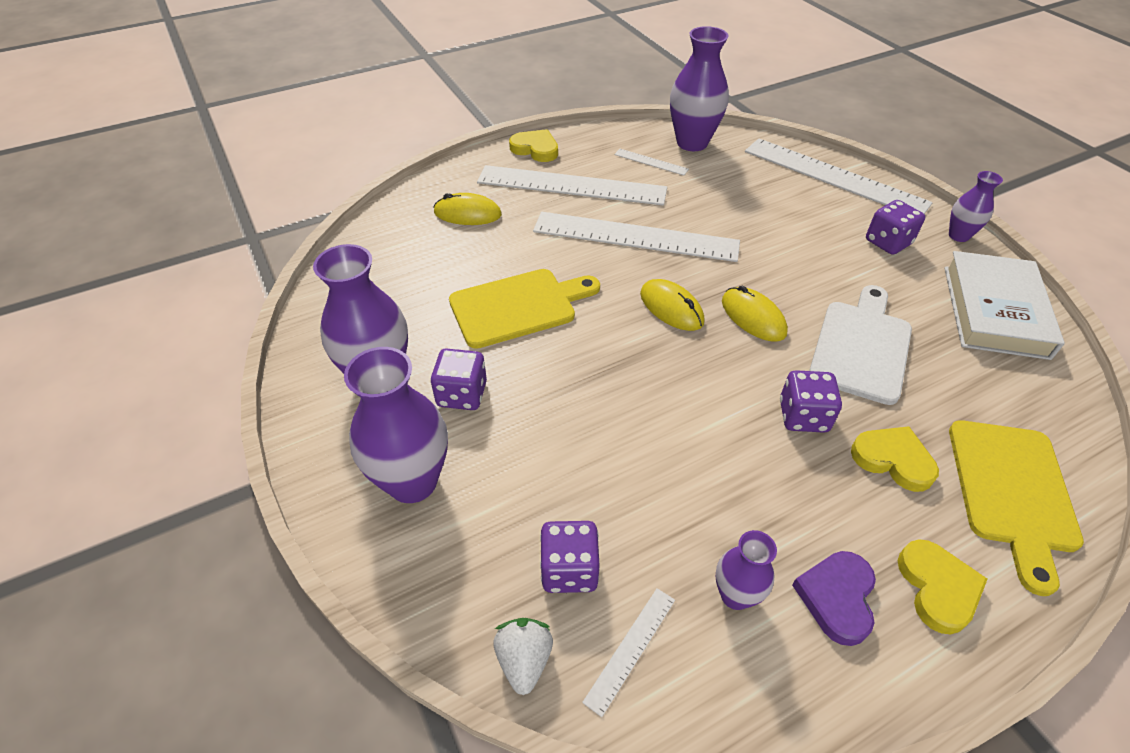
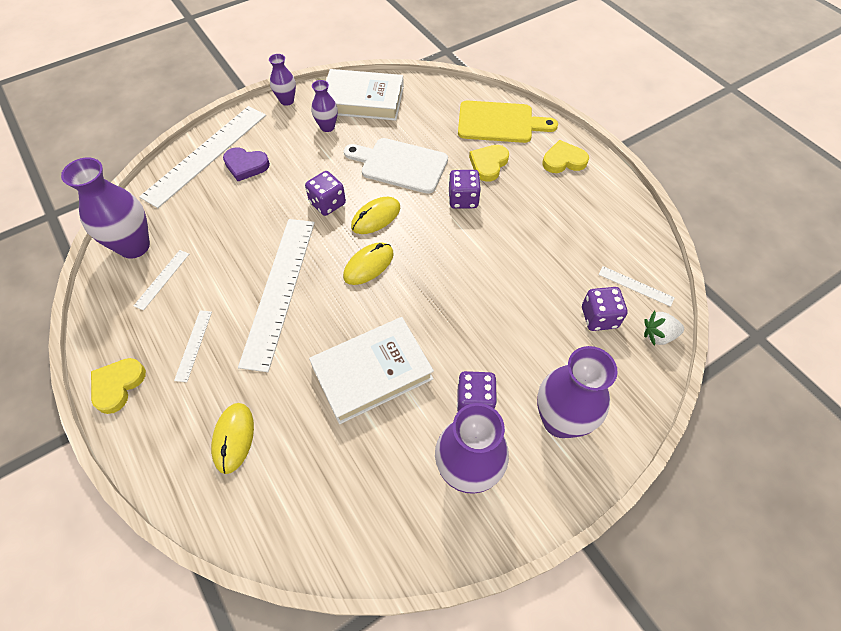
camera: 95 degrees left, 10 degrees up
(518, 306) = (372, 372): yellow cutting board -> white book
(571, 185) = (193, 345): white ruler -> white ruler, size x0.42
(735, 595) = (591, 239): purple vase -> purple vase (327, 127)
(837, 597) = (580, 198): purple heart -> purple heart (246, 165)
(887, 242) = (293, 136): purple dice -> purple dice (327, 203)

